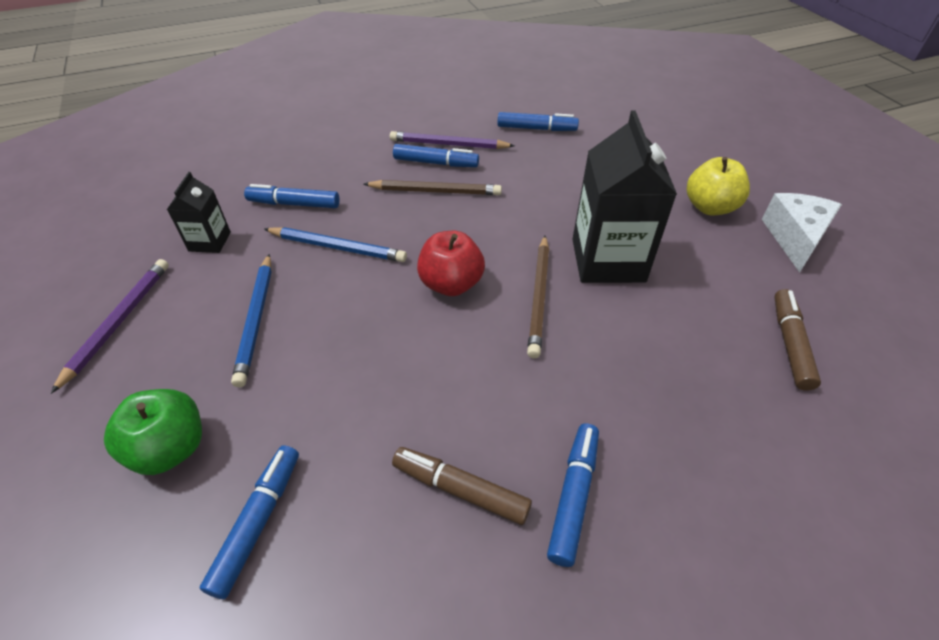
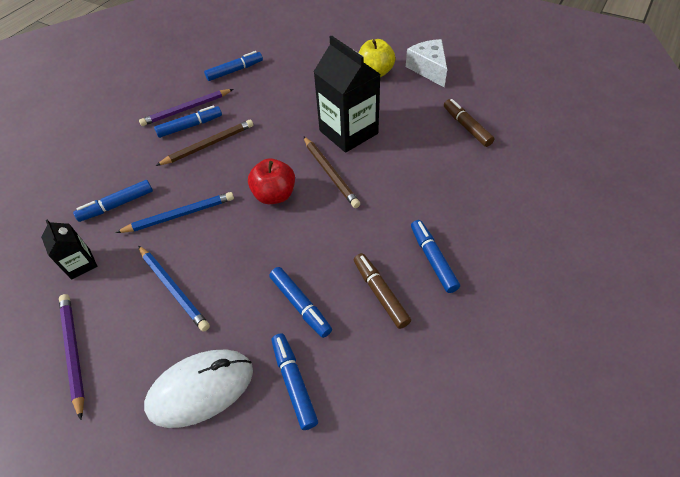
camera: 35 degrees left, 5 degrees up
(171, 448) = (201, 389): green apple -> white mouse
(356, 432) = (300, 305): none -> blue marker
(460, 489) = (380, 293): brown marker -> brown marker turned 75 degrees clockwise

